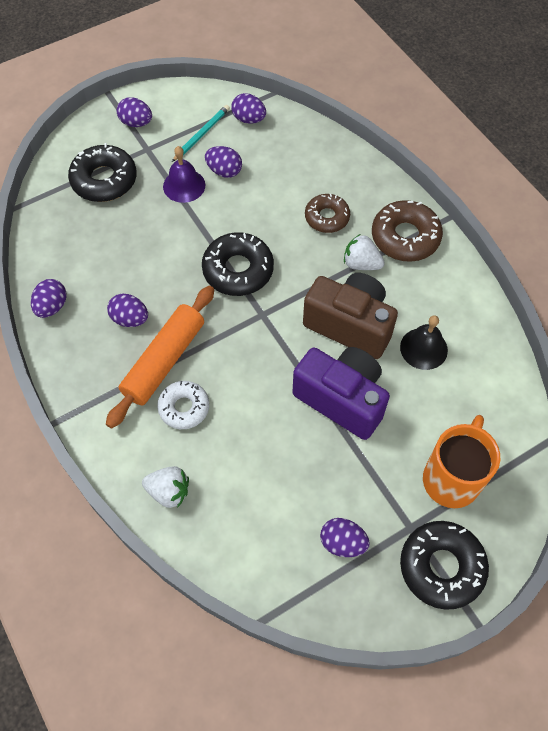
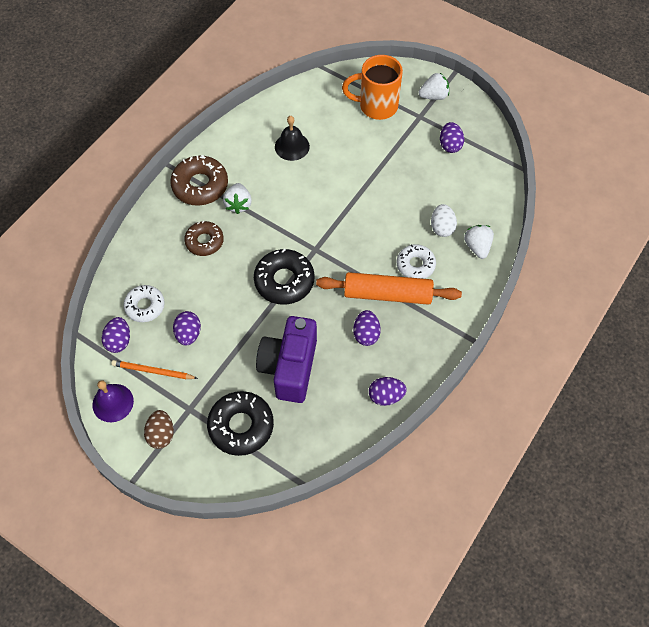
camera: 115 degrees left, 0 degrees up
(136, 123) = (161, 434): purple egg -> brown egg
(184, 185) = (218, 358): purple bell -> purple bell (113, 403)
(201, 134) = (153, 371): turquoise pencil -> orange pencil
(218, 464) = (442, 227): none -> white egg
(275, 148) = (145, 306): none -> white donut
(341, 399) = (356, 178): purple camera -> purple camera (289, 368)
(350, 325) = (296, 193): brown camera -> none
(441, 567) = (433, 96): black donut -> white strawberry

